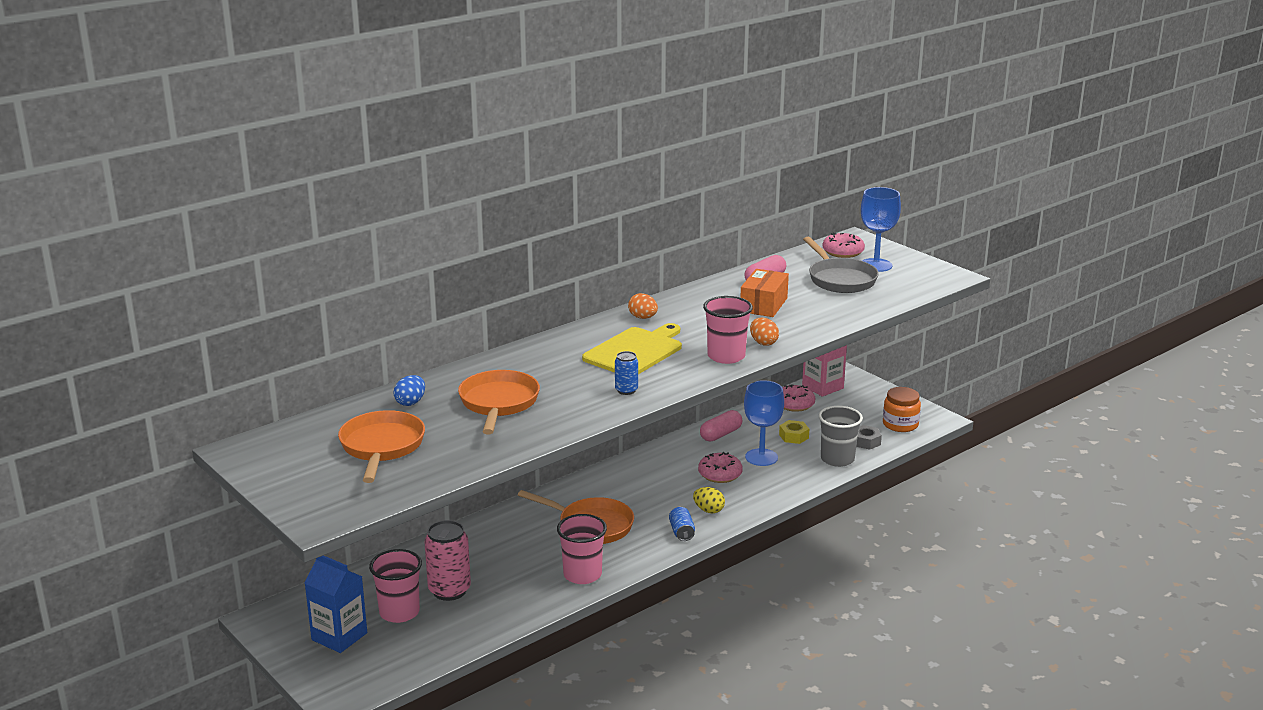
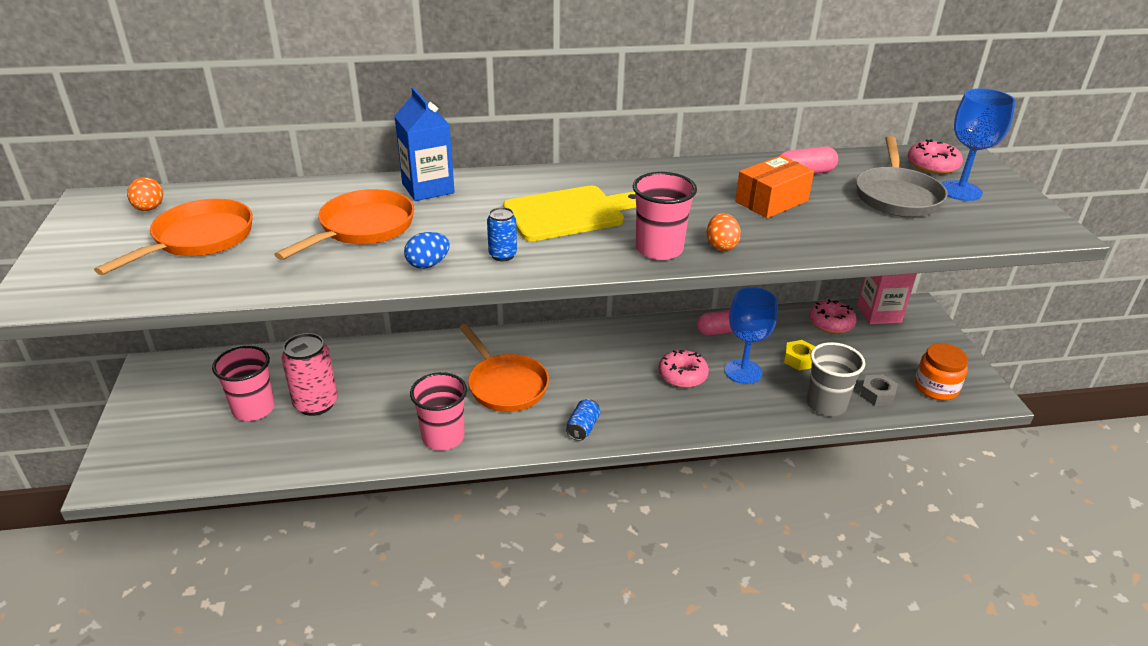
camera: 30 degrees right, 10 degrees up
(339, 636) = (183, 412): blue carton -> blue carton (428, 188)
(410, 402) = (290, 201): blue egg -> blue egg (428, 264)
(643, 318) = (622, 179): orange egg -> orange egg (149, 209)
(708, 510) = (633, 413): yellow egg -> none

